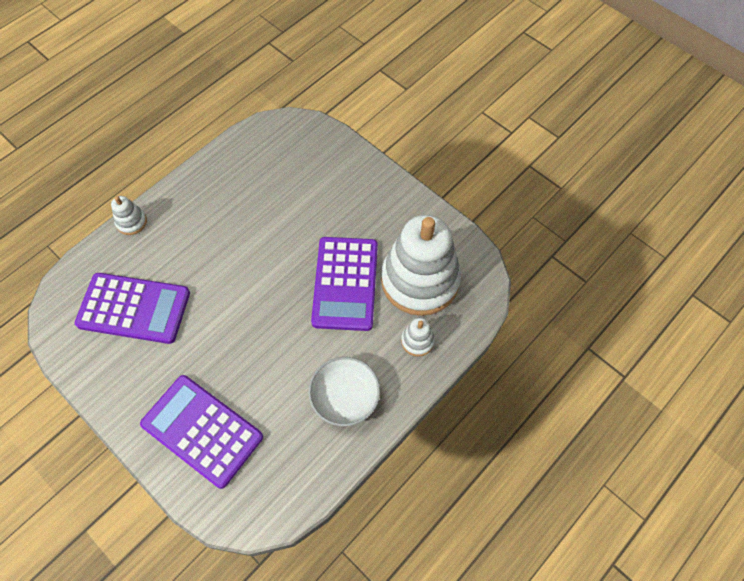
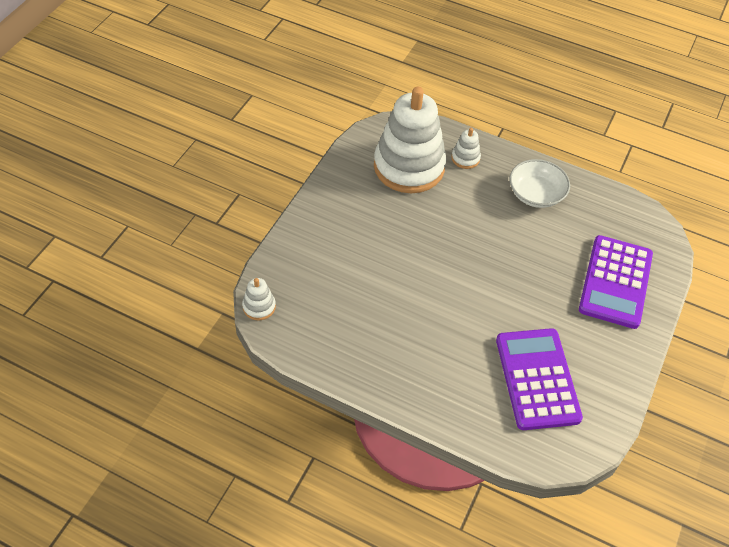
camera: 110 degrees left, 10 degrees down
(131, 222) = (444, 422): white stacking toy -> white stacking toy (259, 307)
(345, 283) = (435, 217): purple calculator -> none

